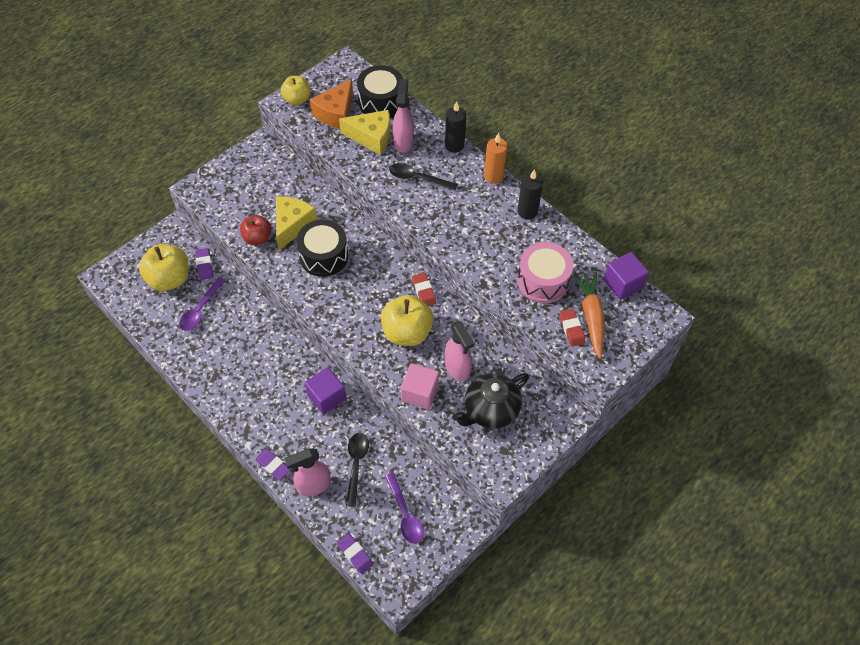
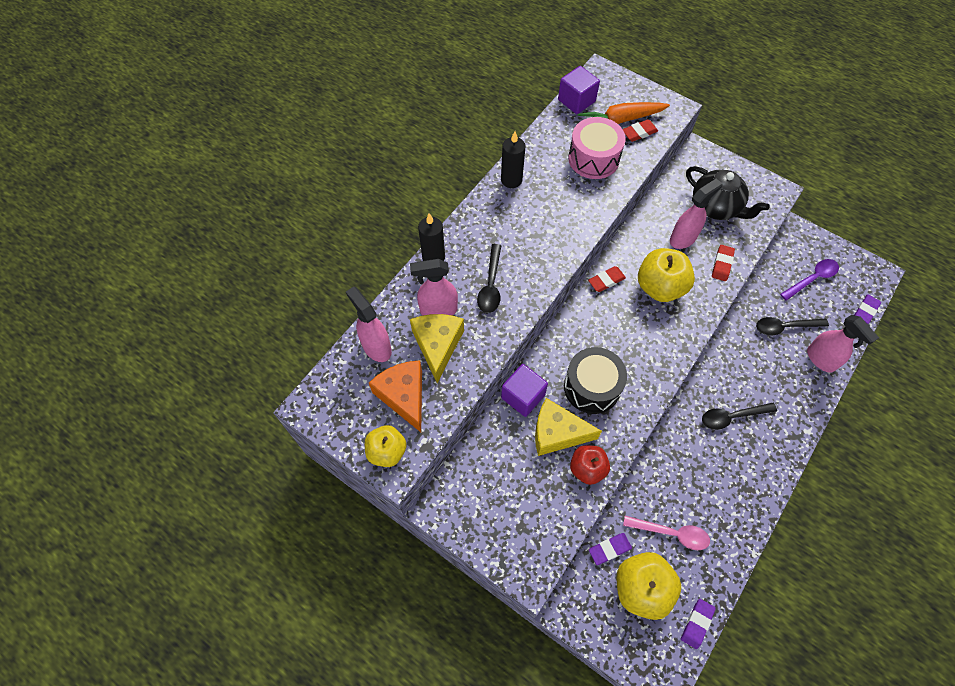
camera: 100 degrees left, 5 degrees up
(200, 310) = (671, 533): purple spoon -> pink spoon
(273, 465) = (818, 400): purple eraser -> purple eraser (696, 623)
(280, 385) = (732, 417): none -> black spoon
(326, 397) = (727, 369): purple cube -> purple cube (523, 396)
(336, 113) = (404, 396): orange cheese -> orange cheese turned 135 degrees counterclockwise
(381, 102) = (376, 347): black drum -> pink spray bottle
(419, 393) = (722, 264): pink cube -> red eraser
(493, 176) = (470, 214): orange candle -> none

